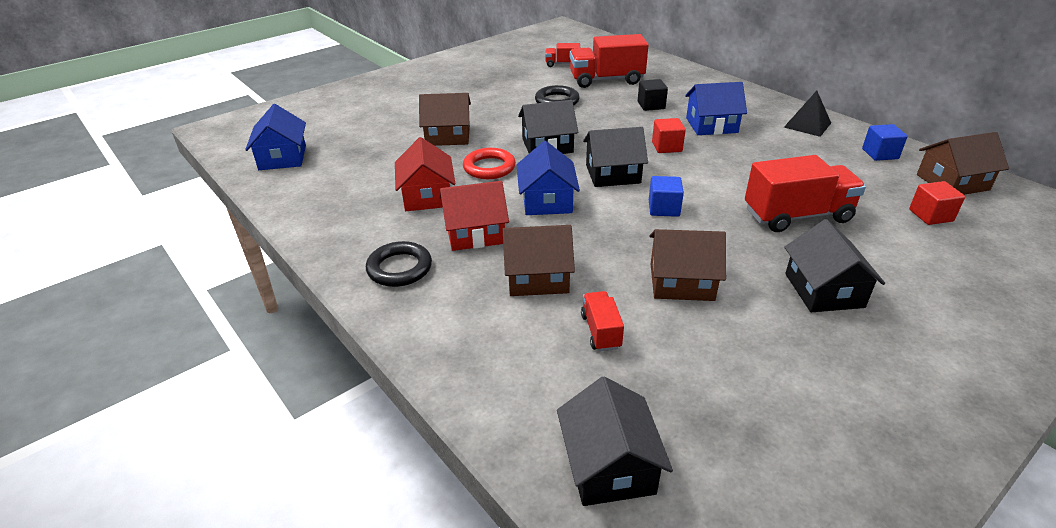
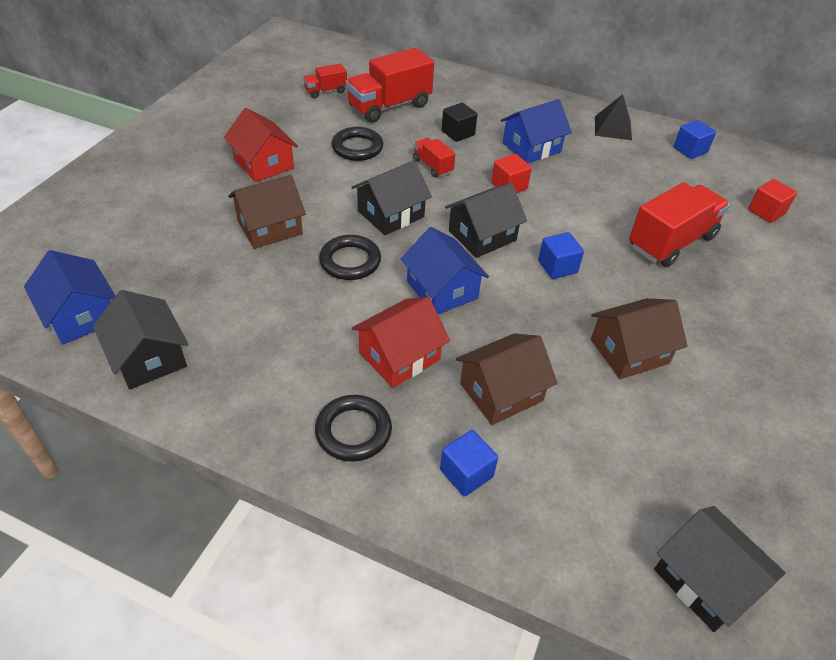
camera: 30 degrees left, 10 degrees up
(427, 196) = (310, 321): red house -> red house (264, 164)
(461, 320) = (466, 473): none -> blue cube
(489, 167) = (350, 261): red ring -> black ring
(601, 331) = (601, 435): red truck -> red truck (432, 166)
(824, 290) = (741, 321): black house -> black house (149, 357)
(952, 182) = (760, 169): brown house -> none

